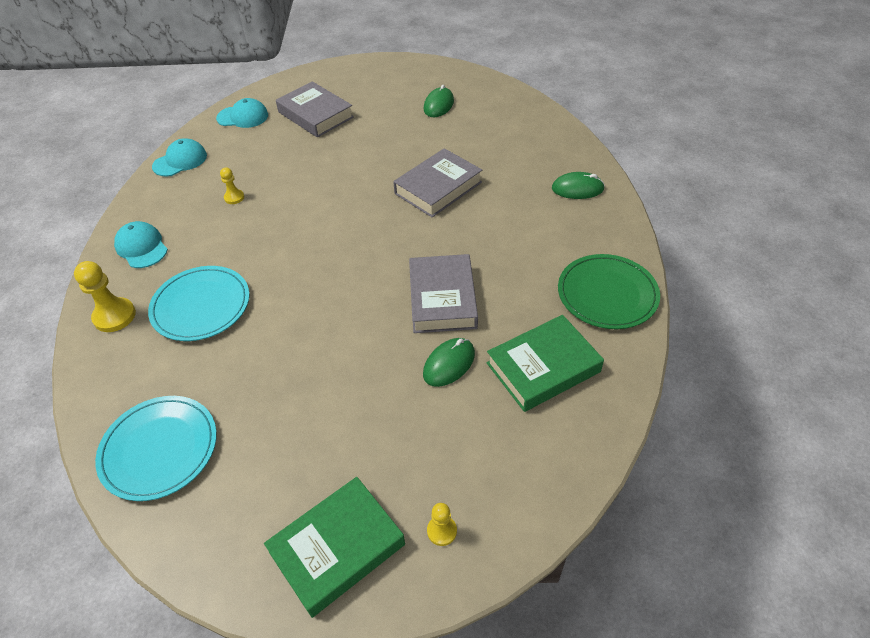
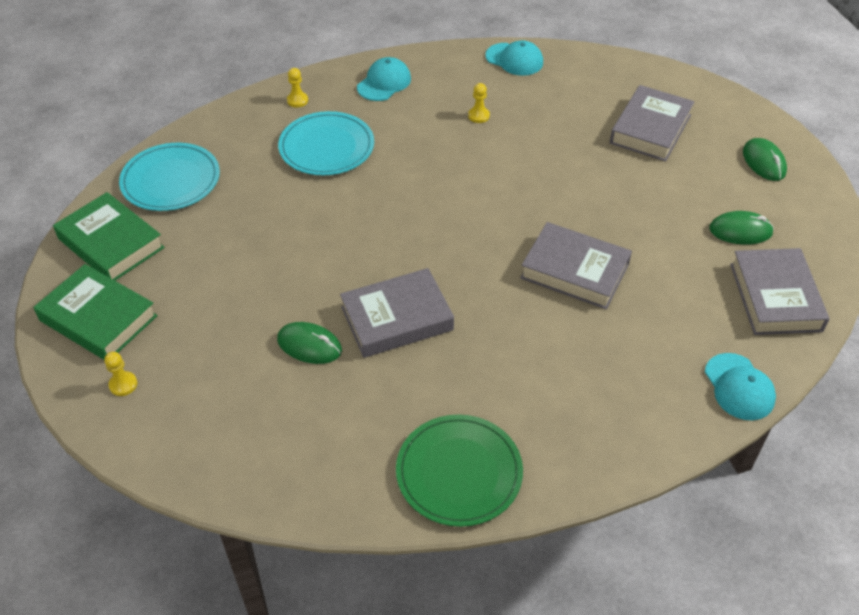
camera: 70 degrees right, 0 degrees up
(114, 316) = (297, 100): yellow pawn -> yellow pawn, size x0.57
(243, 117) = (611, 75): turquoise cap -> turquoise cap (739, 387)
(502, 108) = (775, 297): none -> grey book
(543, 367) = (327, 427): green book -> green book (111, 243)
(577, 189) = (644, 411): green mouse -> green mouse (764, 162)

